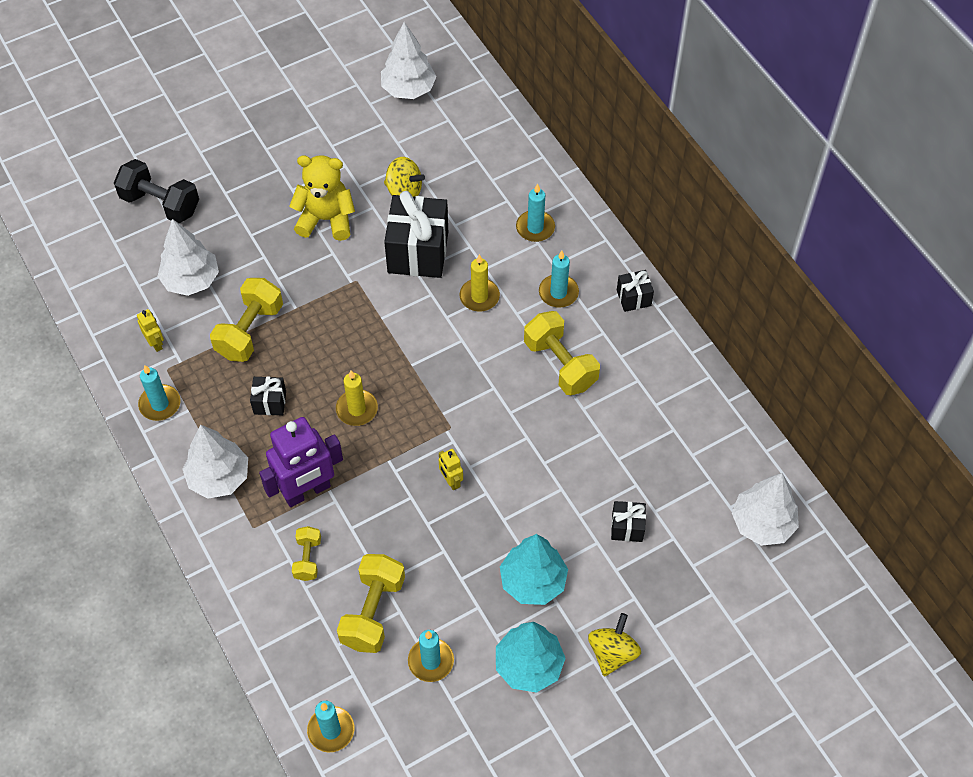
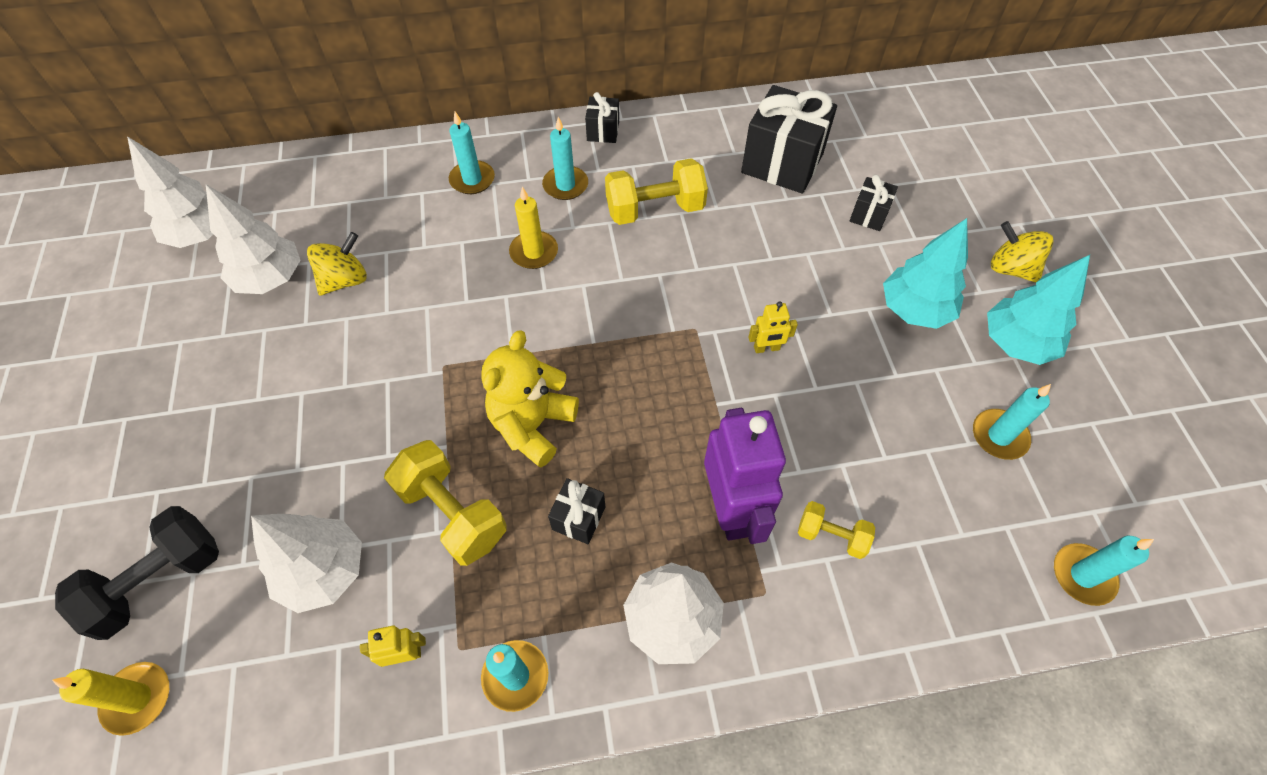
camera: 70 degrees left, 0 degrees up
(326, 219) = (331, 372): yellow teddy bear -> yellow teddy bear (532, 425)
(357, 409) = (631, 417): yellow candle -> yellow candle (137, 698)
(373, 612) = (923, 480): yellow dumbbell -> none
(418, 252) = (440, 291): black gift -> black gift (782, 163)
(762, 523) = (890, 120): white tree -> white tree (270, 279)

